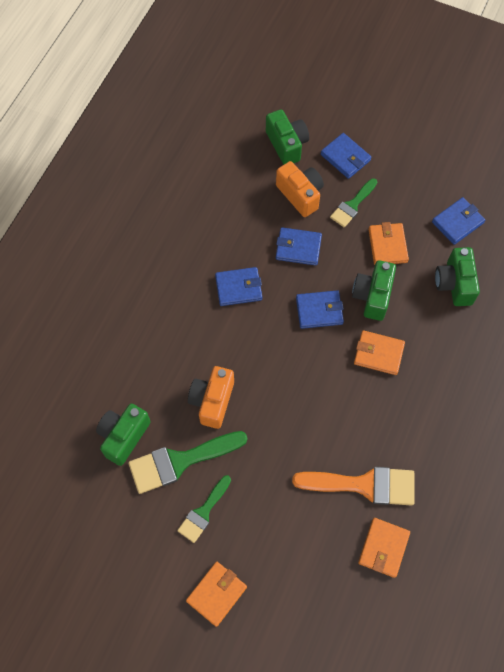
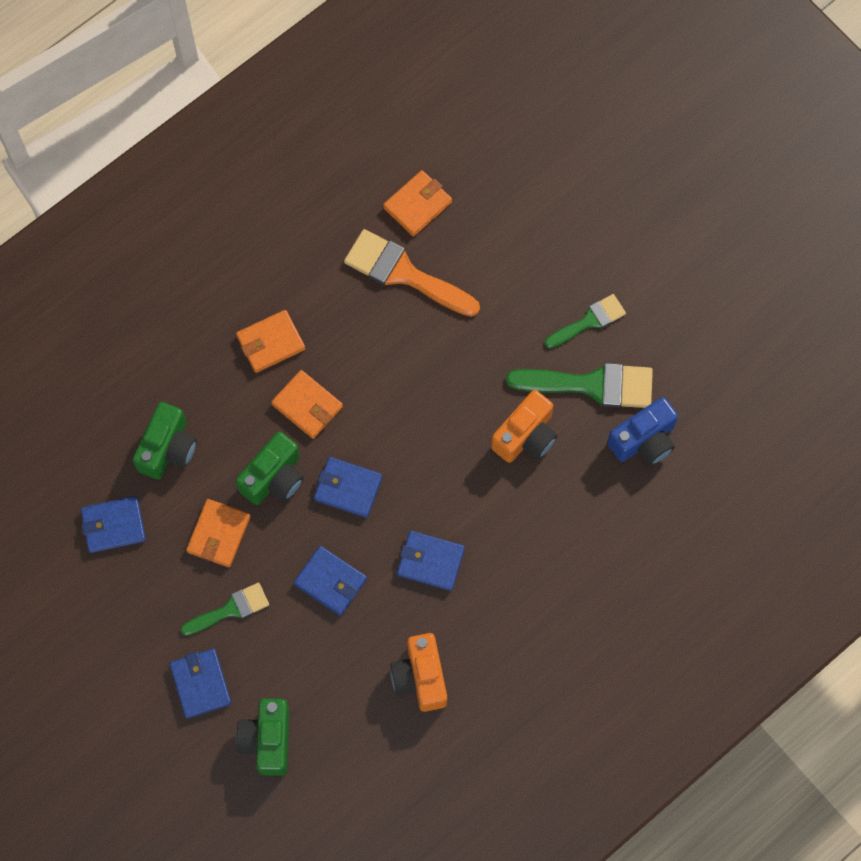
camera: 155 degrees left, 5 degrees up
(123, 436) = (644, 440): green camera -> blue camera
(216, 594) = (611, 237): orange wallet -> orange wallet (270, 343)
(300, 195) = (289, 655): orange camera -> orange camera (420, 677)

